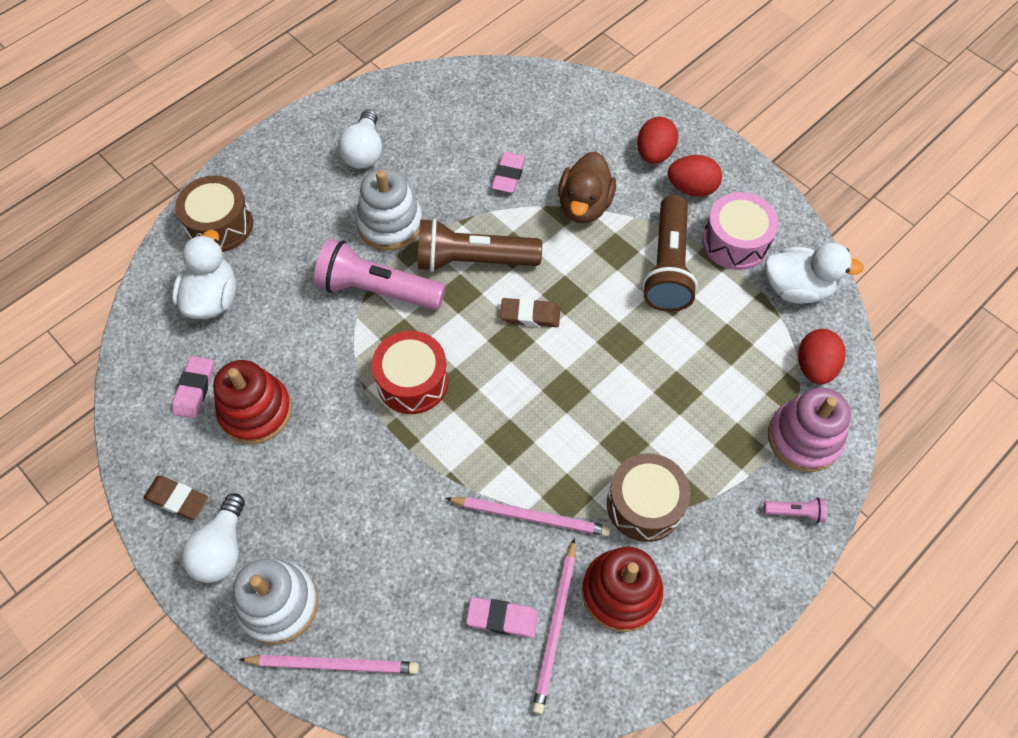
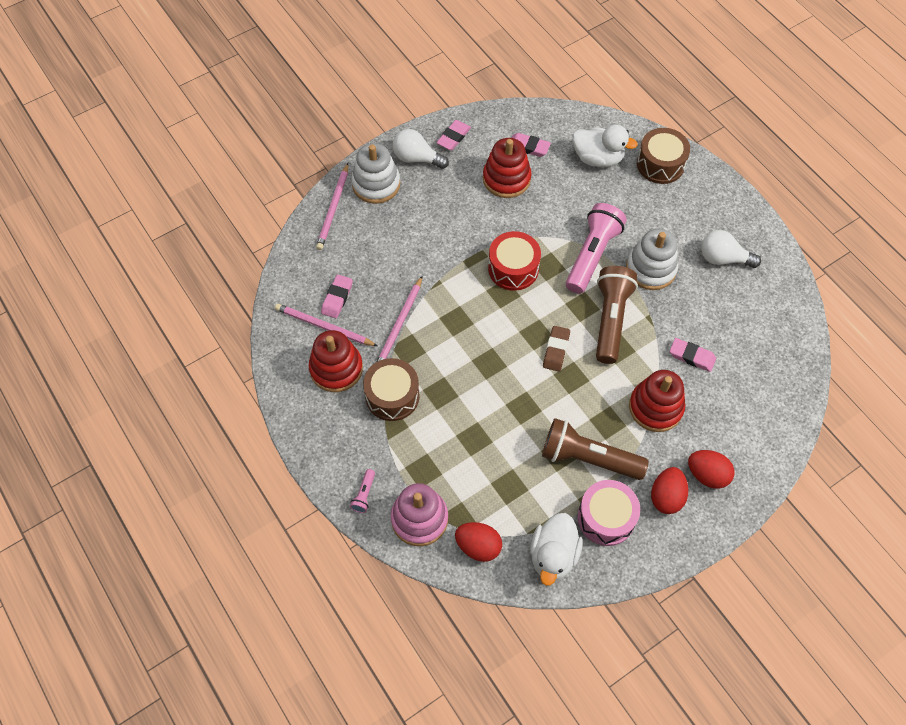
camera: 100 degrees right, 0 degrees up
(177, 499) = (453, 137): brown eraser -> pink eraser
(584, 205) = (655, 407): brown duck -> red stacking toy

